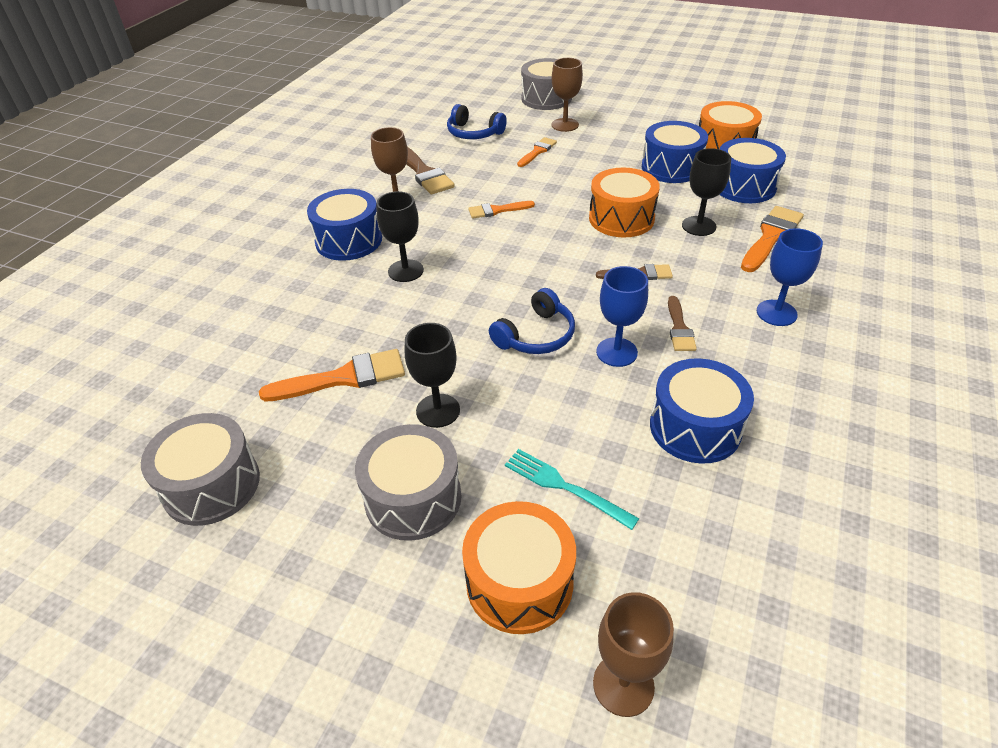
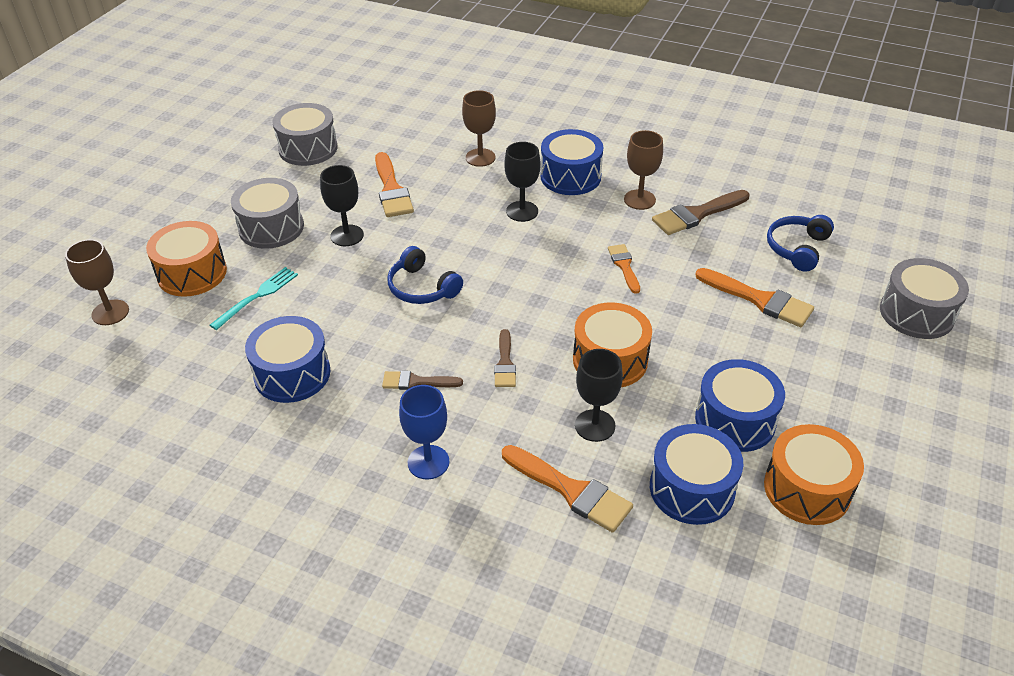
camera: 90 degrees right, 0 degrees up
(537, 151) = (759, 300): orange brush -> orange brush, size x1.65
(565, 125) = (838, 327): brown goblet -> brown goblet (480, 157)
(616, 352) = (391, 336): blue goblet -> none

